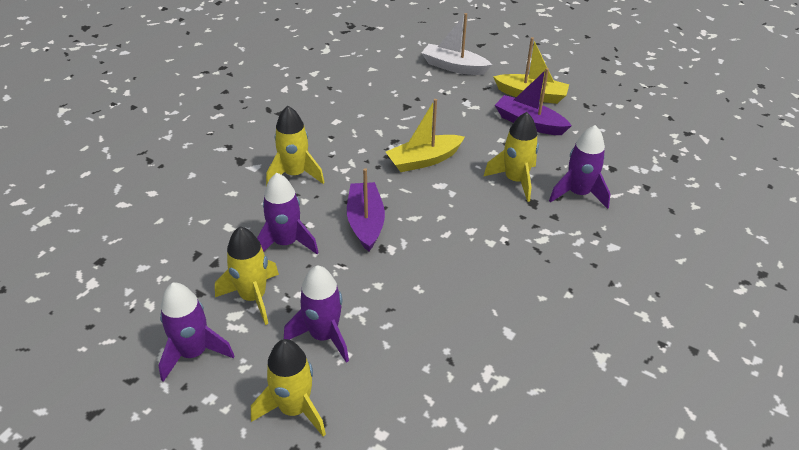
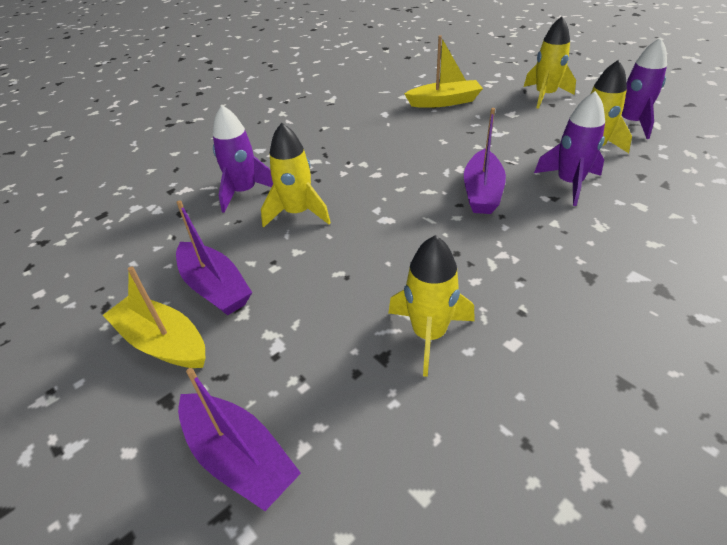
camera: 160 degrees left, 0 degrees up
(295, 174) = (572, 256): yellow rocket -> yellow rocket (429, 334)
(323, 336) = (526, 123): purple rocket -> none
(424, 160) = (392, 252): yellow boat -> yellow boat (444, 102)
(454, 67) = (239, 457): white boat -> purple boat

